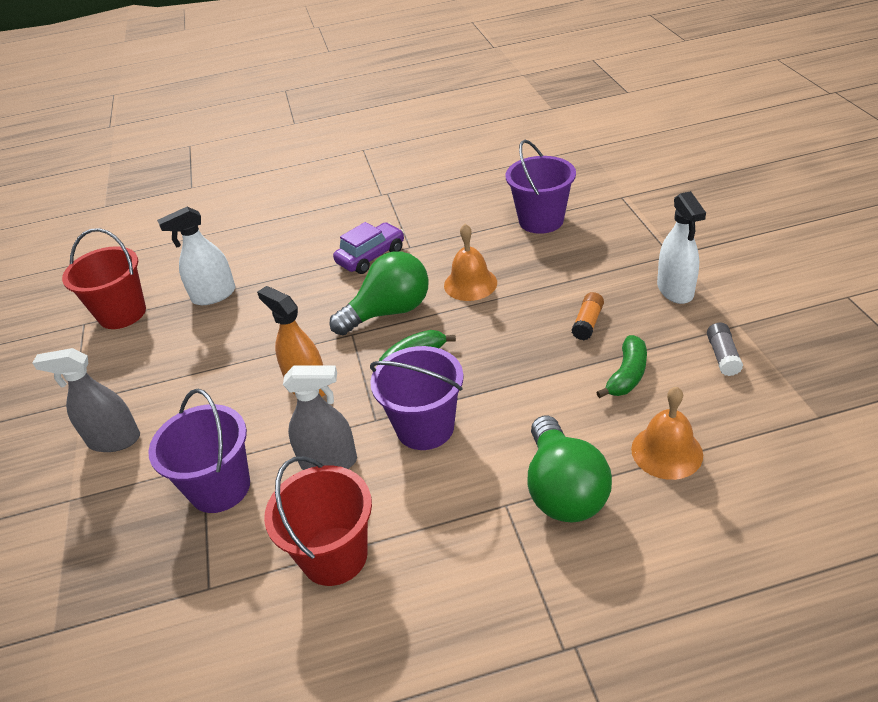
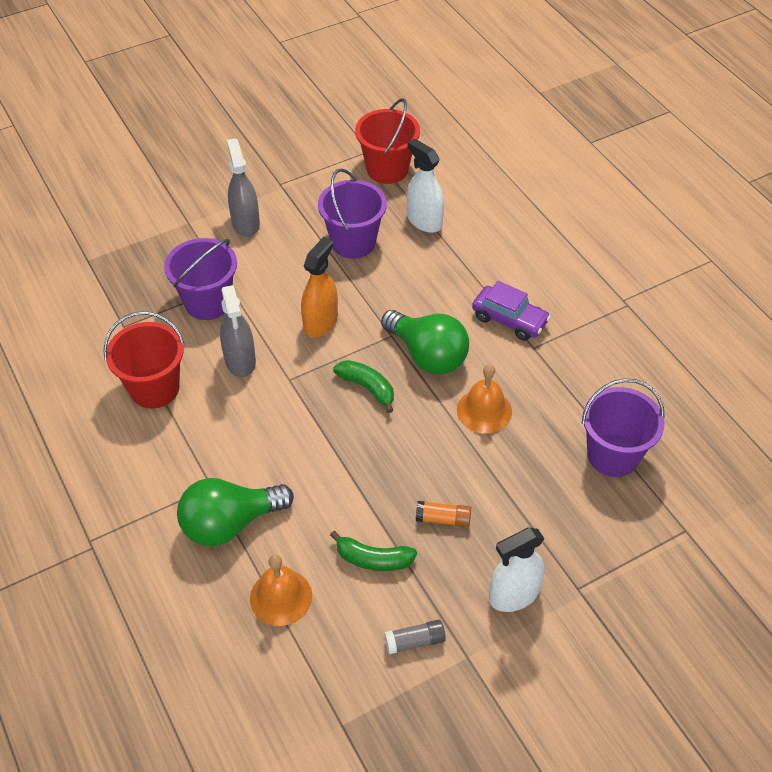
camera: 70 degrees right, 10 degrees up
(425, 427) = (285, 415): purple bucket -> purple bucket (353, 242)

